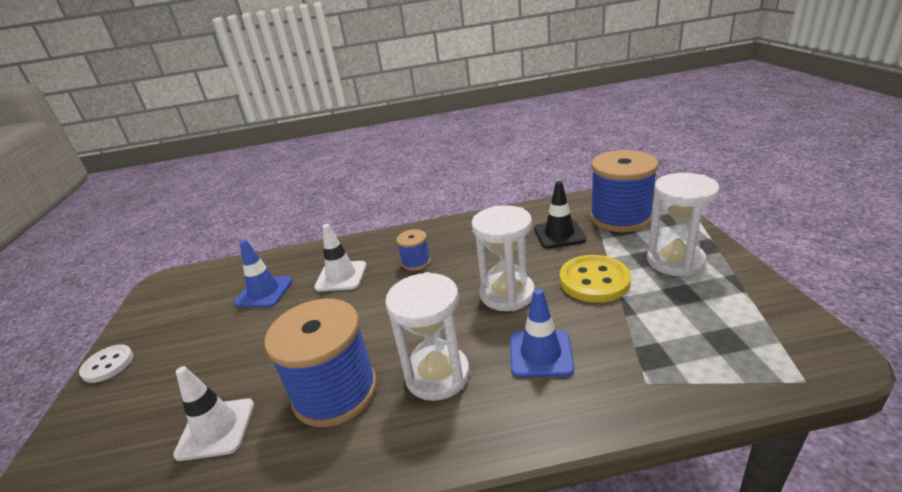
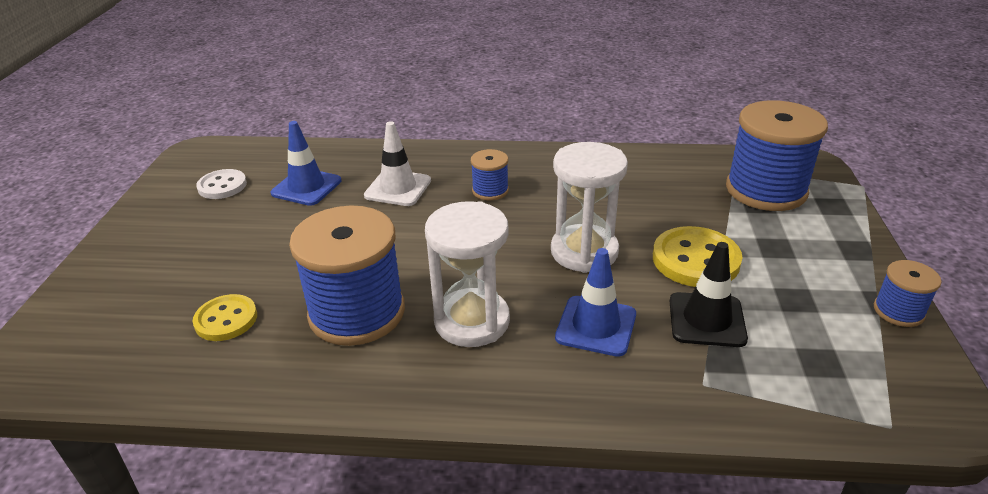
camera: 10 degrees right, 5 degrees up
(108, 365) = (127, 229): white button -> white button (222, 186)
(216, 429) = (226, 319): white traffic cone -> yellow button
(559, 234) = (678, 194): black traffic cone -> black traffic cone (706, 320)
(675, 261) = (808, 259): white hourglass -> none
(758, 285) = (898, 311): none -> blue spool

